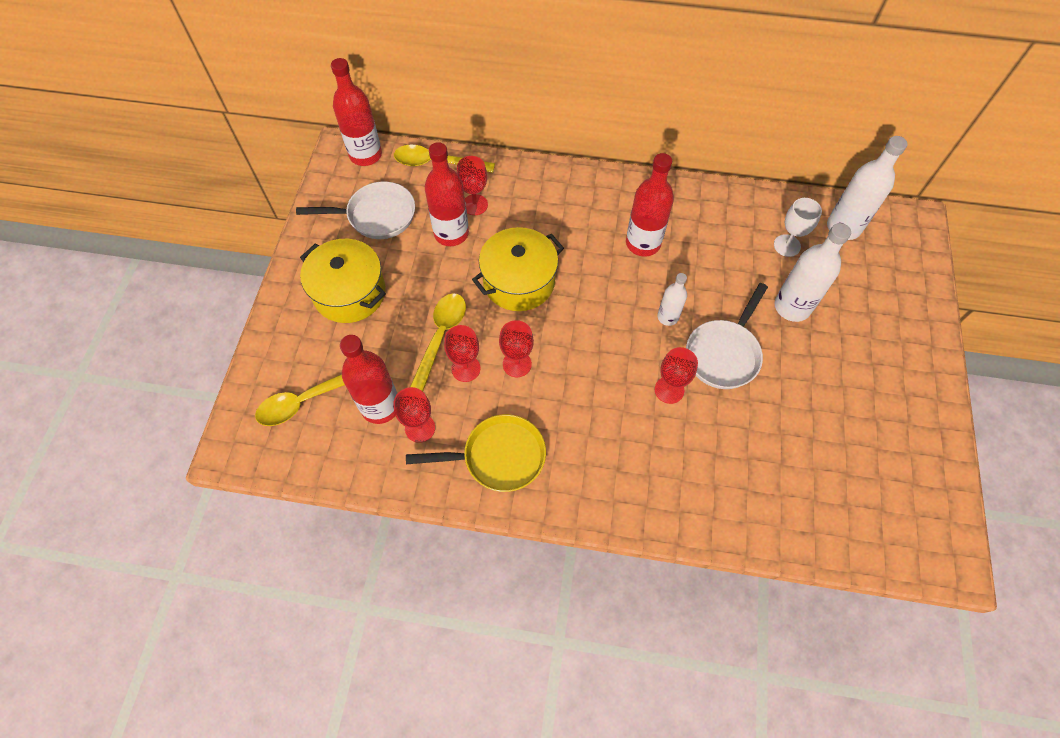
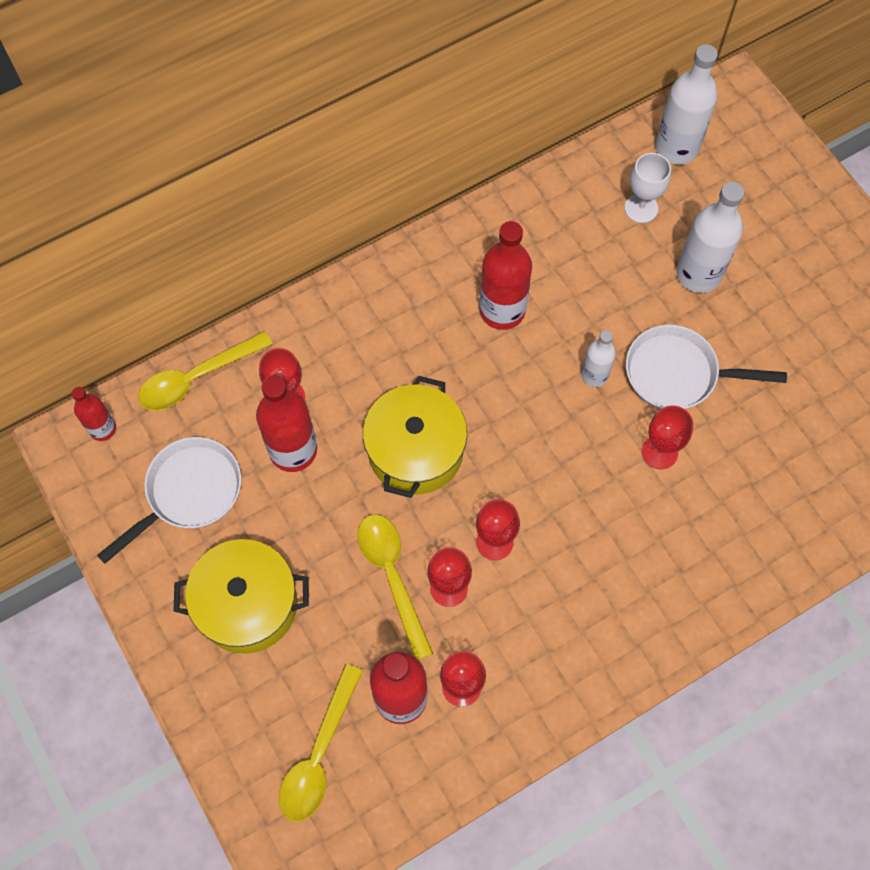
camera: 40 degrees left, 5 degrees up
(365, 155) = (102, 429): red bottle -> red bottle, size x0.57
(498, 457) = (563, 651): yellow pan -> none
(724, 354) = (677, 374): white pan -> white pan turned 105 degrees clockwise

